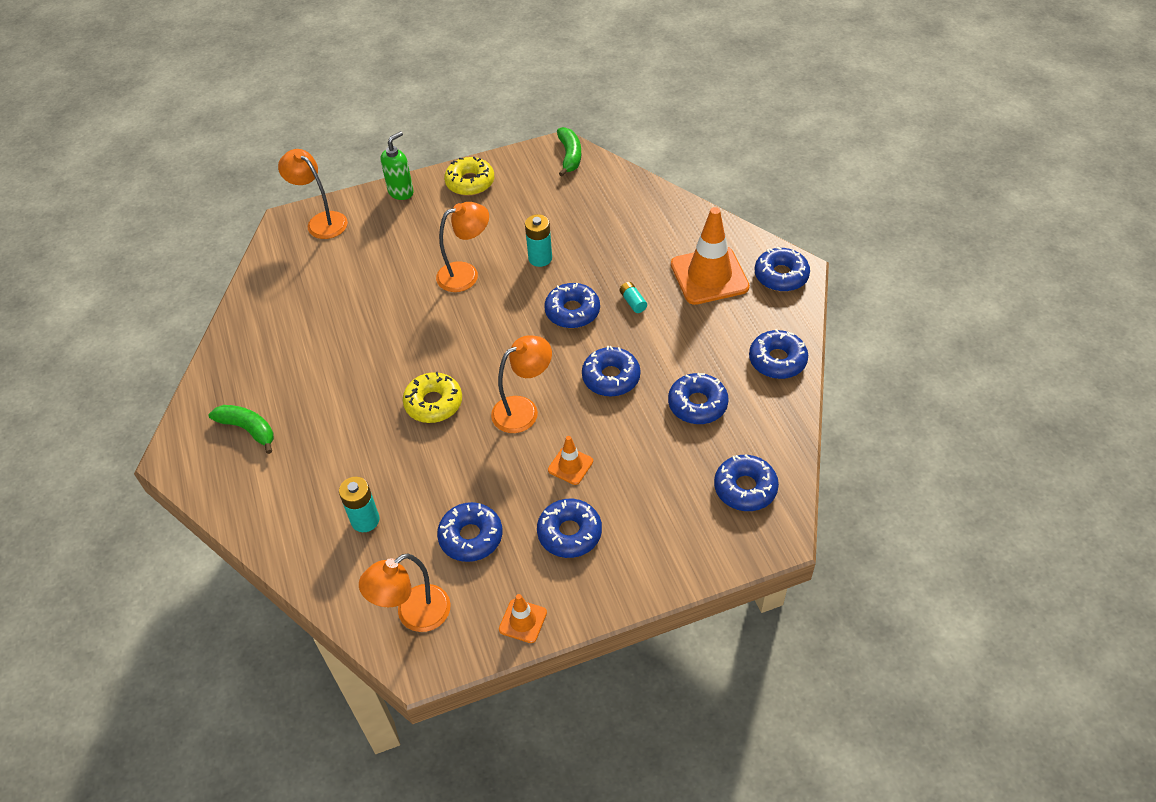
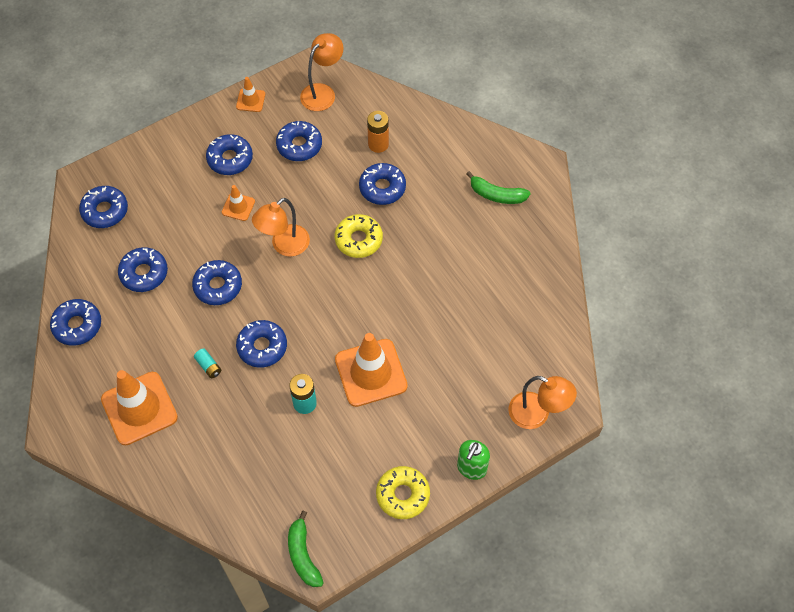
camera: 165 degrees right, 10 degrees up
(365, 520) = (378, 144): turquoise battery -> orange battery
(466, 274) = (371, 373): orange lamp -> orange traffic cone
(781, 276) = (71, 420): blue donut -> blue donut (382, 188)

